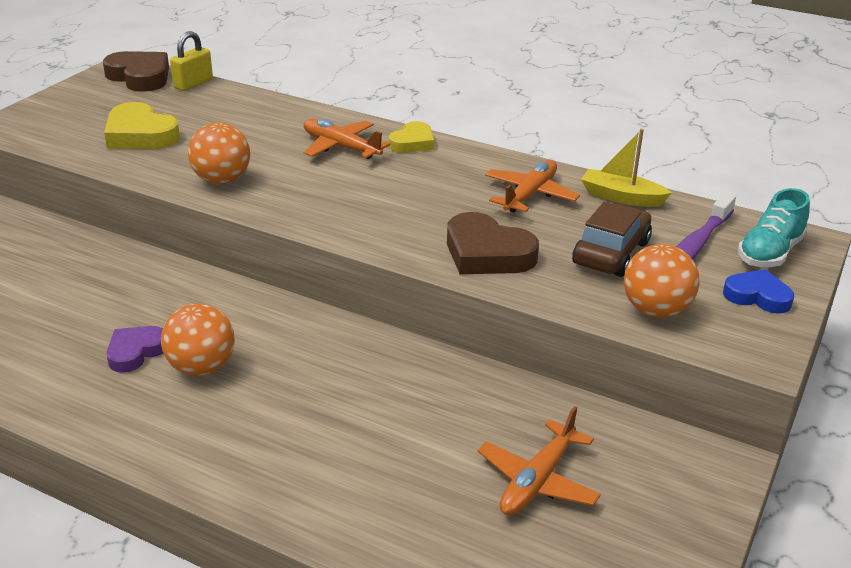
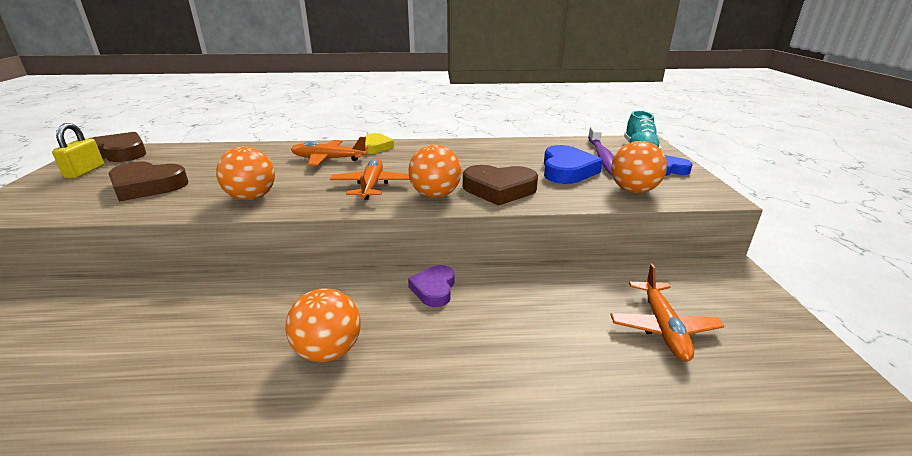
camera: 30 degrees left, 5 degrees down
(136, 352) = (250, 363): purple heart -> purple heart (434, 289)
(140, 135) = (147, 186): yellow heart -> brown heart
(193, 84) = (171, 149): yellow padlock -> yellow padlock (85, 171)
(406, 237) = (435, 195): none -> orange ball
(529, 195) = (482, 155): orange plane -> orange plane (371, 186)
(611, 253) = (567, 170): brown car -> blue heart
(621, 197) = (532, 145): yellow boat -> none

